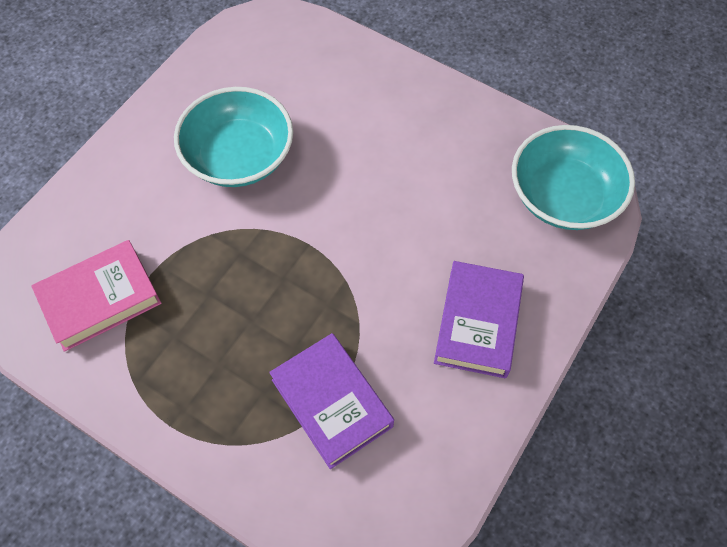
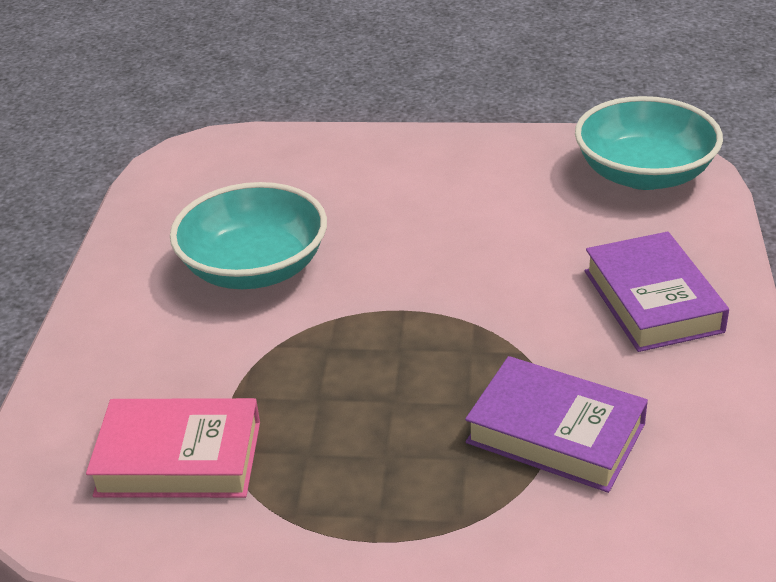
camera: 25 degrees left, 25 degrees down
(100, 299) = (179, 458): pink book -> pink book turned 60 degrees clockwise

